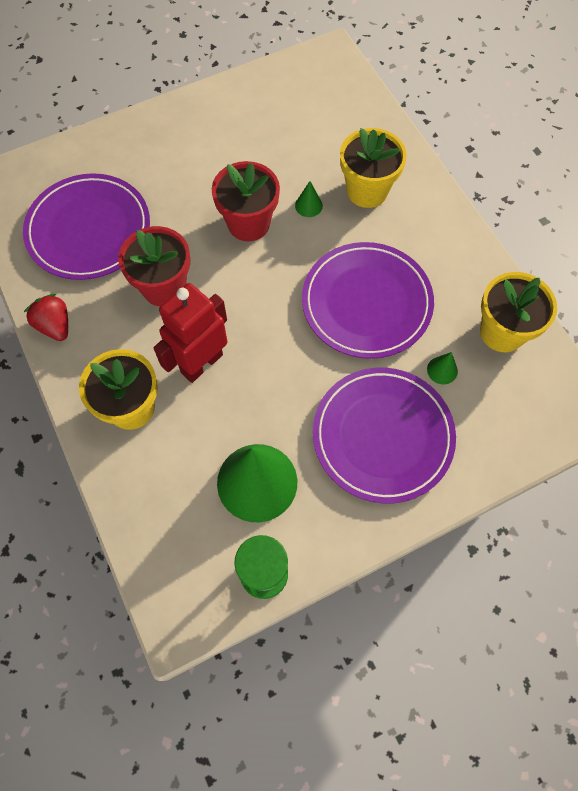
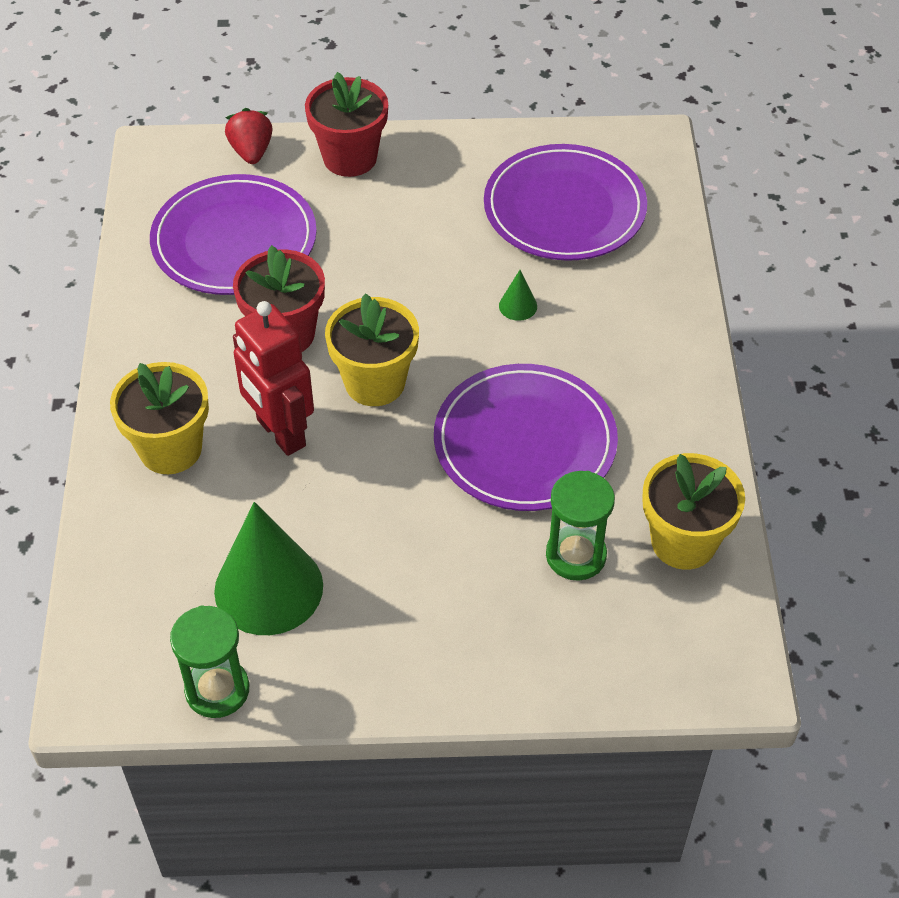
camera: 25 degrees right, 15 degrees down
(55, 326) = (136, 329): red strawberry -> red strawberry (251, 152)
(201, 363) = (280, 433): red robot -> red robot turned 105 degrees counterclockwise
(248, 223) = (430, 300): red flower pot -> red flower pot (350, 158)
(367, 191) = (604, 315): yellow flower pot -> yellow flower pot (375, 383)
(382, 436) = (453, 599): purple plate -> purple plate (564, 208)
(442, 370) = (576, 555): green cone -> green hourglass

